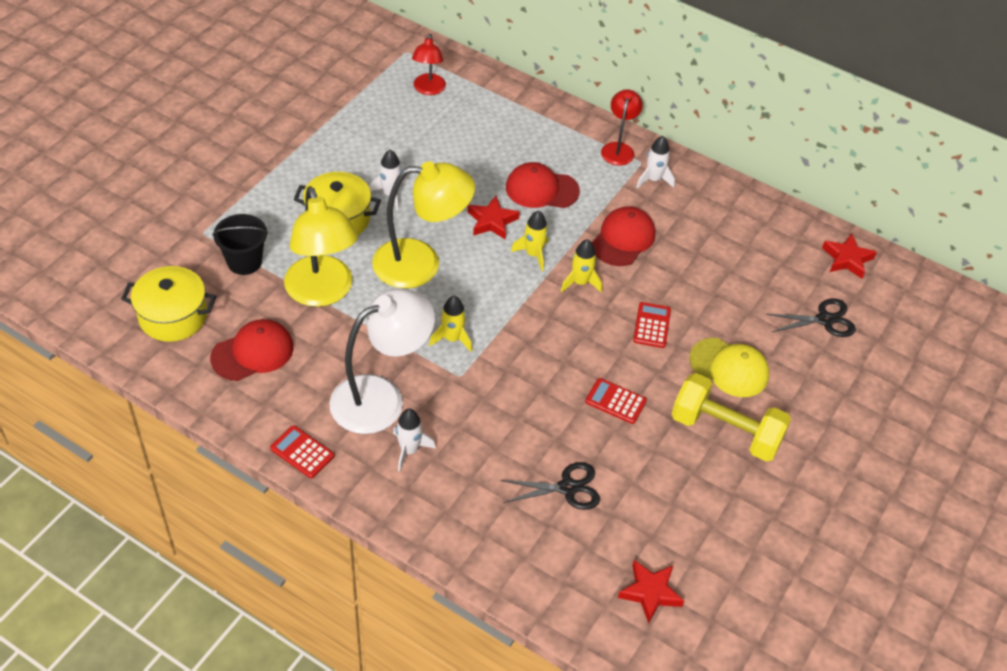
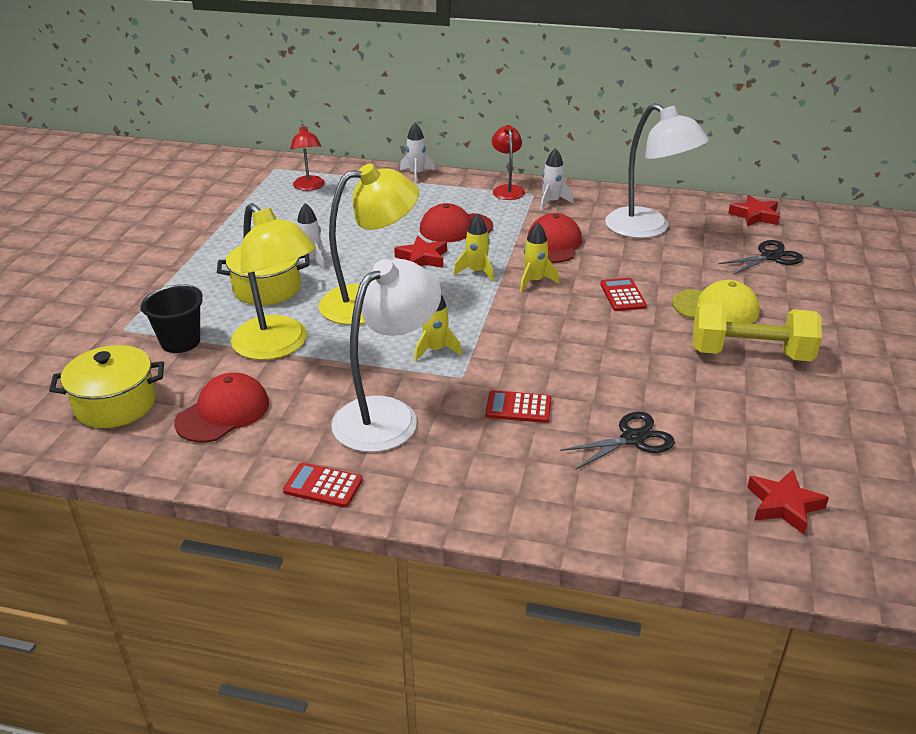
camera: 15 degrees left, 15 degrees down
(409, 450) = (444, 451): white rocket -> white rocket (416, 174)
(615, 401) = (630, 358): red calculator -> red calculator (518, 408)
(727, 245) = (648, 229): none -> white lamp

